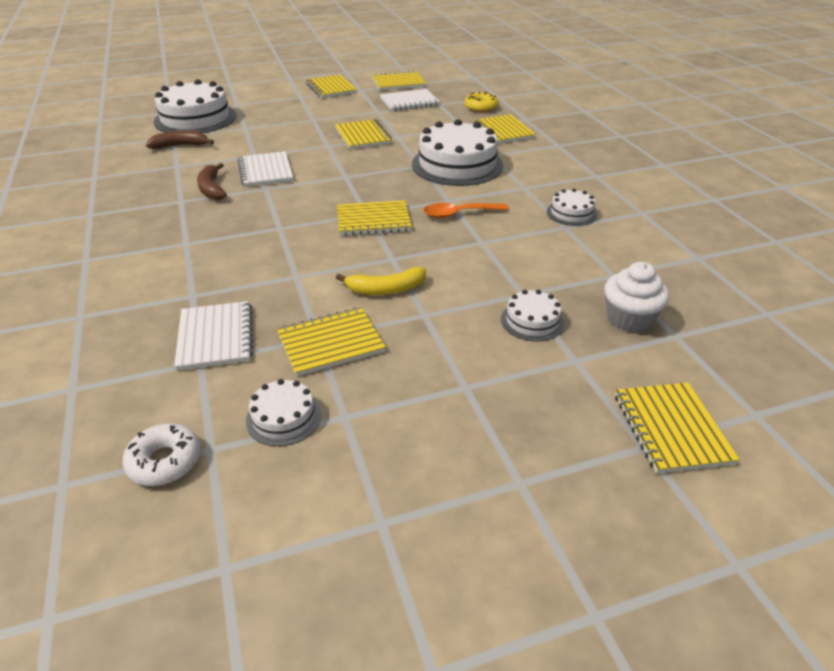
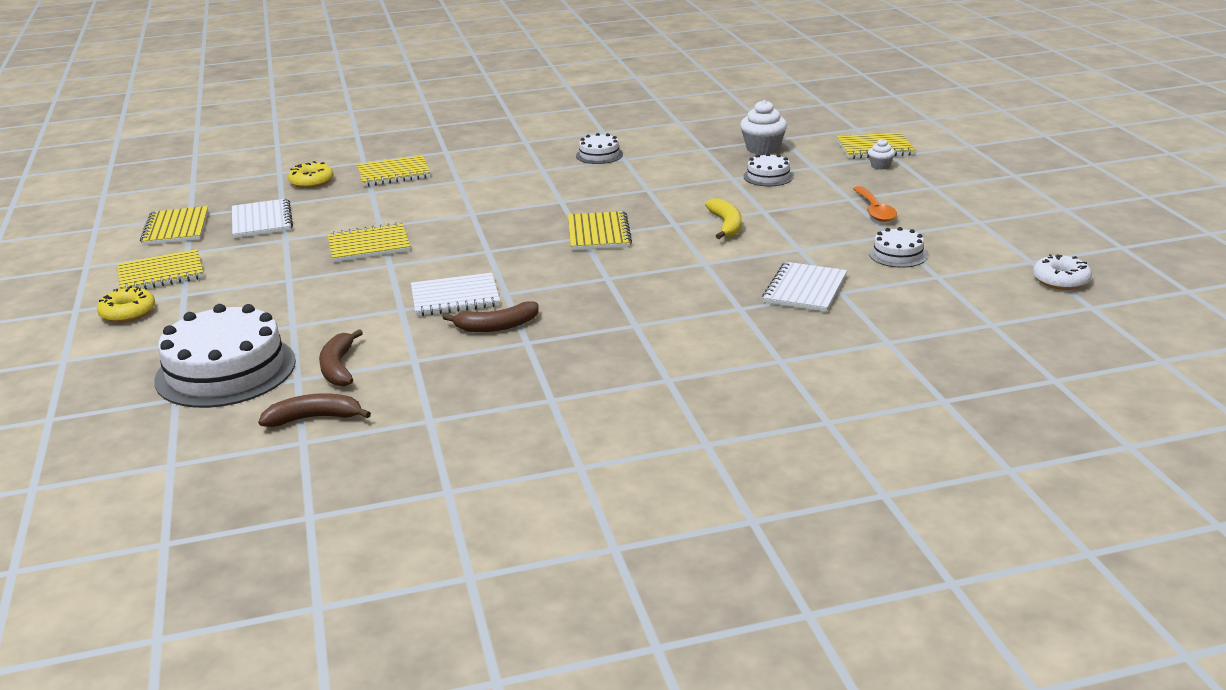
camera: 85 degrees left, 10 degrees down
(122, 146) = (314, 418): none -> brown banana
(165, 461) = (955, 291): white donut -> white donut (1061, 280)
(215, 337) = (805, 289): white notebook -> white notebook turned 60 degrees counterclockwise
(280, 88) = (128, 313): none -> yellow donut
(331, 343) = (806, 243): yellow notebook -> none
(457, 165) = (477, 196): white cake -> none
(459, 214) = (592, 197): orange spoon -> orange spoon (875, 211)
(595, 428) = (880, 166): none -> white cupcake

